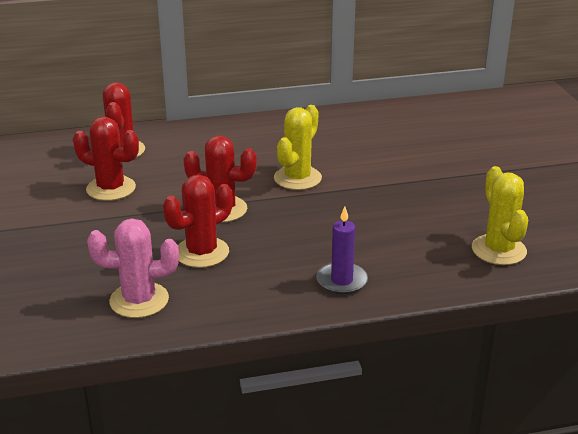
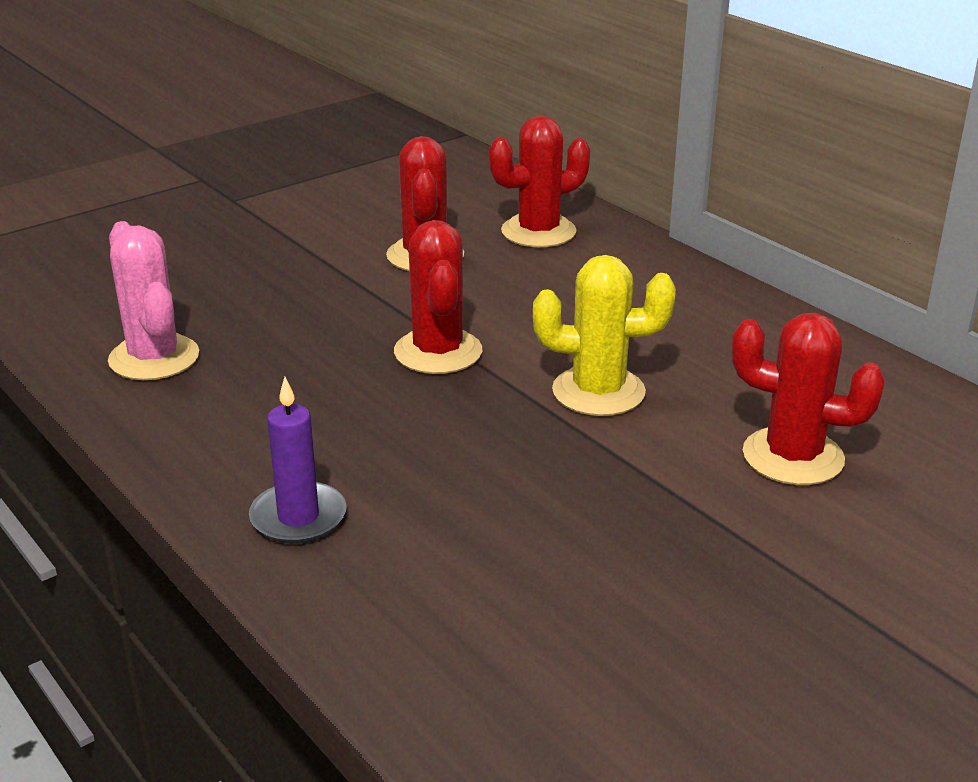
camera: 65 degrees right, 0 degrees up
(201, 252) = (303, 370): red cactus -> red cactus (793, 457)
(498, 250) = (530, 693): yellow cactus -> none

